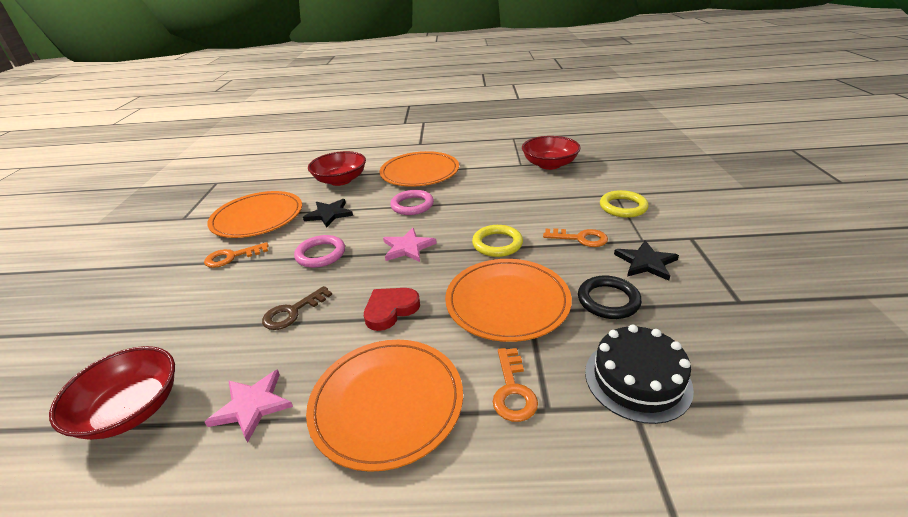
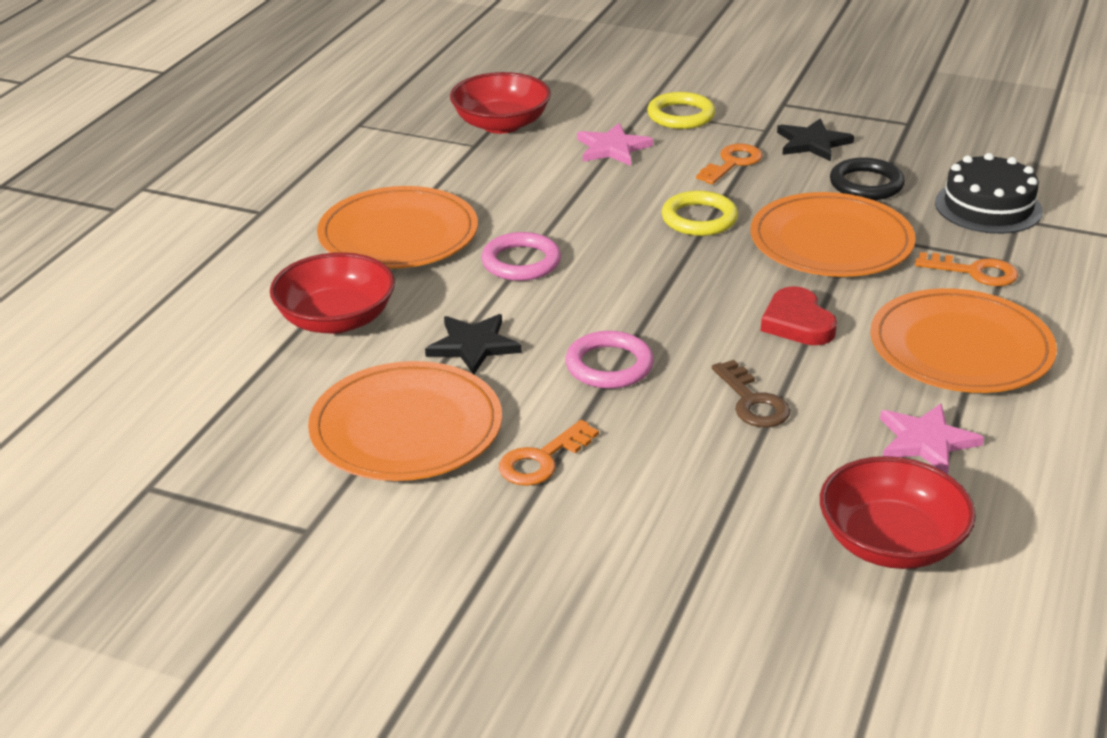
camera: 70 degrees left, 0 degrees up
(231, 257) = (542, 460): orange key -> orange key turned 45 degrees clockwise
(408, 247) = (652, 287): pink star -> pink star (612, 148)

